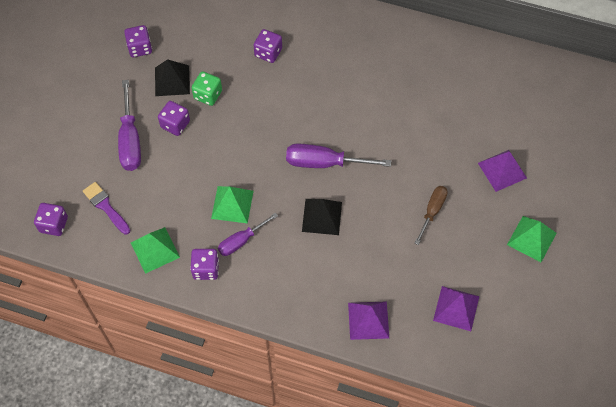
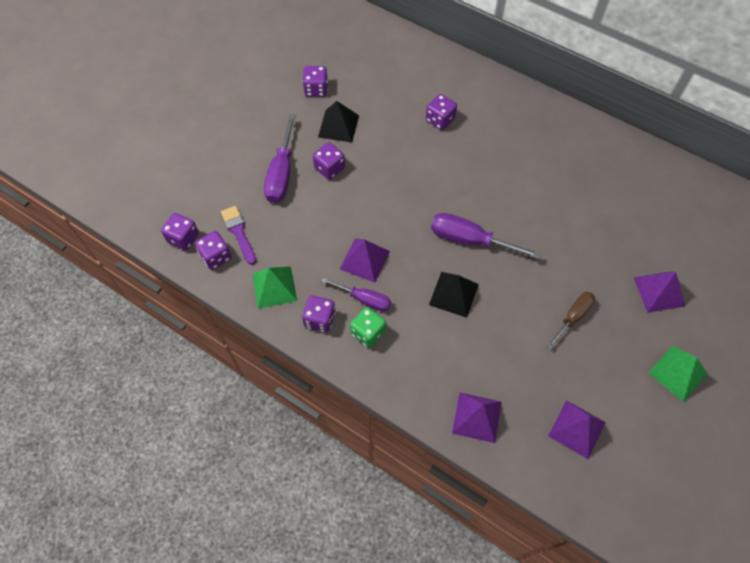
camera: 15 degrees right, 0 degrees up
(91, 235) = (216, 256): none -> purple dice
(208, 95) = (369, 147): green dice -> green dice (368, 332)
(232, 204) = (364, 260): green pyramid -> purple pyramid
(241, 241) = (364, 299): purple screwdriver -> purple screwdriver turned 135 degrees counterclockwise

